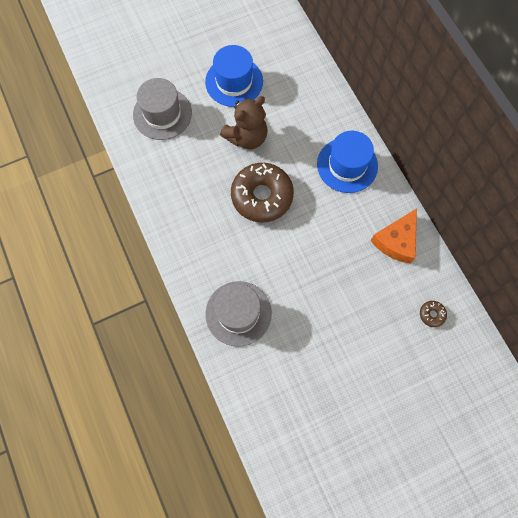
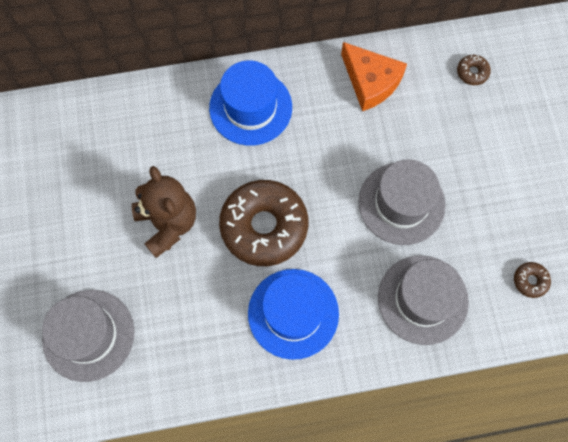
camera: 75 degrees left, 0 degrees up
(234, 82) = (72, 218): blue hat -> blue hat (293, 313)
(273, 389) = (530, 281): none -> brown donut
(306, 283) = (401, 203): none -> grey hat

